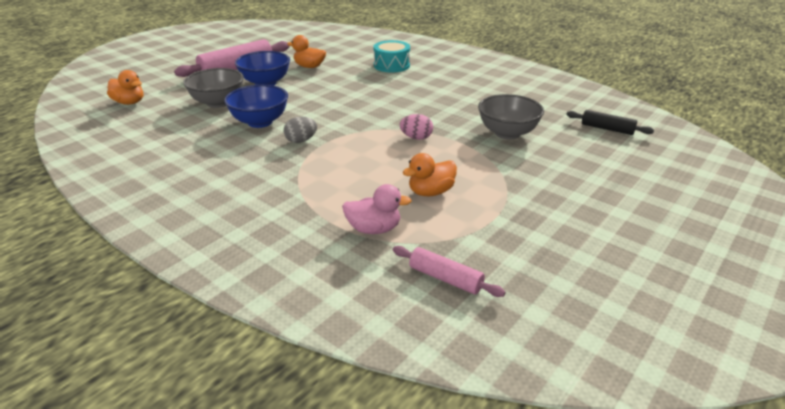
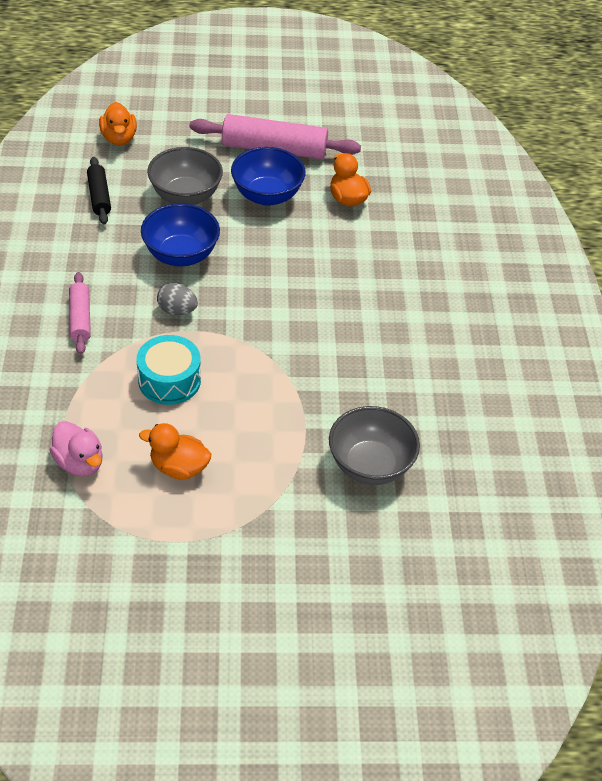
camera: 45 degrees right, 15 degrees up
(391, 65) = (437, 263): turquoise drum -> turquoise drum (169, 380)
(416, 138) = (276, 394): pink egg -> none
(445, 278) = (52, 554): pink rolling pin -> pink rolling pin (80, 318)
(607, 129) = (485, 554): black rolling pin -> black rolling pin (99, 196)

